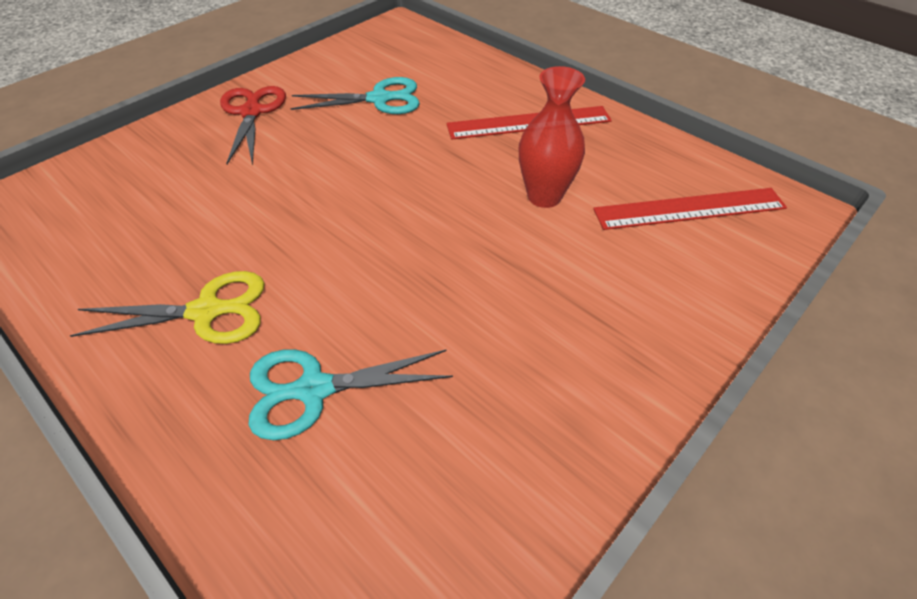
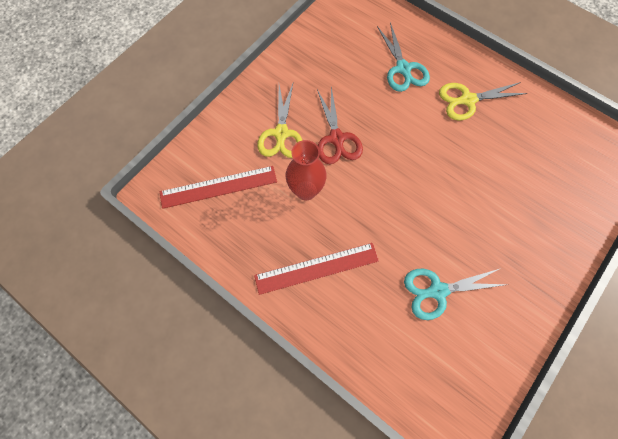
camera: 175 degrees right, 20 degrees up
(252, 112) = (530, 264): red scissors -> red scissors (337, 139)
(313, 390) = (403, 69): turquoise scissors -> turquoise scissors turned 90 degrees clockwise
(593, 276) = (281, 134): none -> yellow scissors

